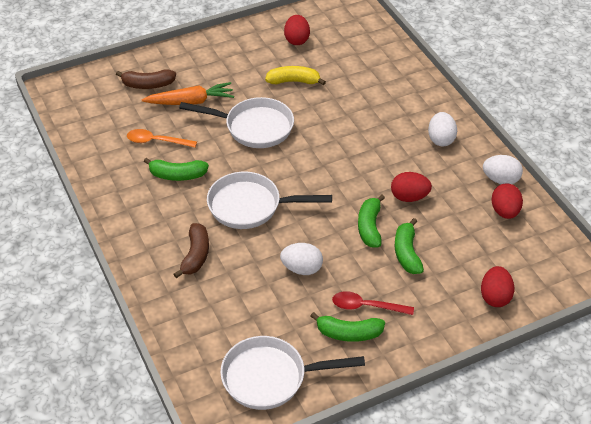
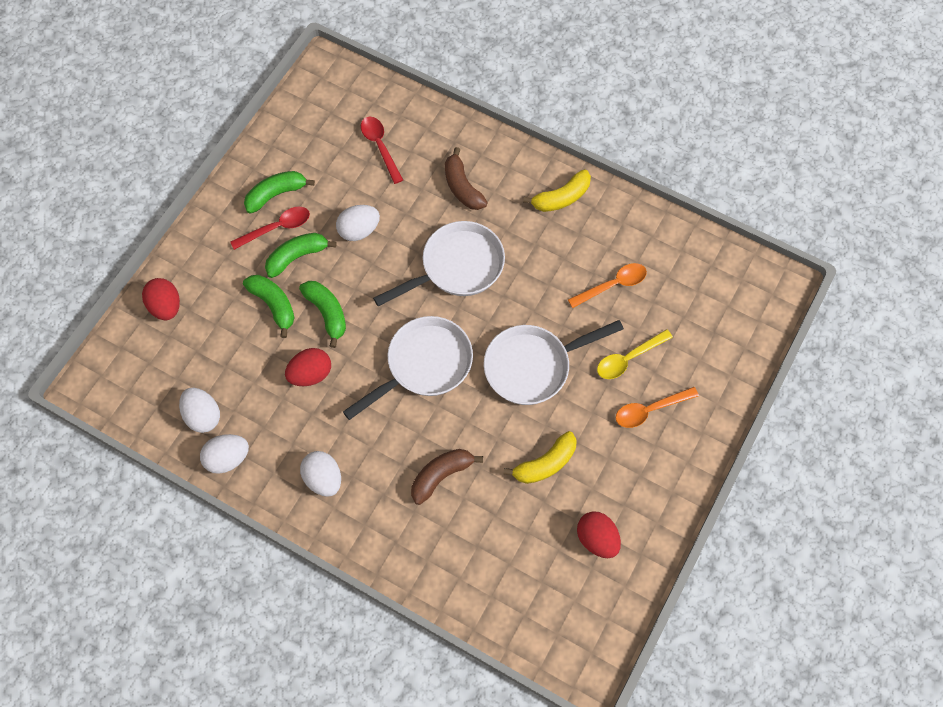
camera: 145 degrees right, 20 degrees up
(132, 208) = (561, 198): none -> yellow banana
(148, 85) = (694, 353): brown banana -> brown banana (441, 475)
(177, 175) = (555, 258): green banana -> green banana (297, 257)
(191, 102) = (628, 359): orange carrot -> yellow spoon
(206, 74) = (649, 410): none -> orange spoon
(231, 323) = (380, 146): none -> red spoon
(271, 377) = (313, 122): white pan -> white pan (424, 365)
(504, 211) = (203, 416): red egg -> white egg

